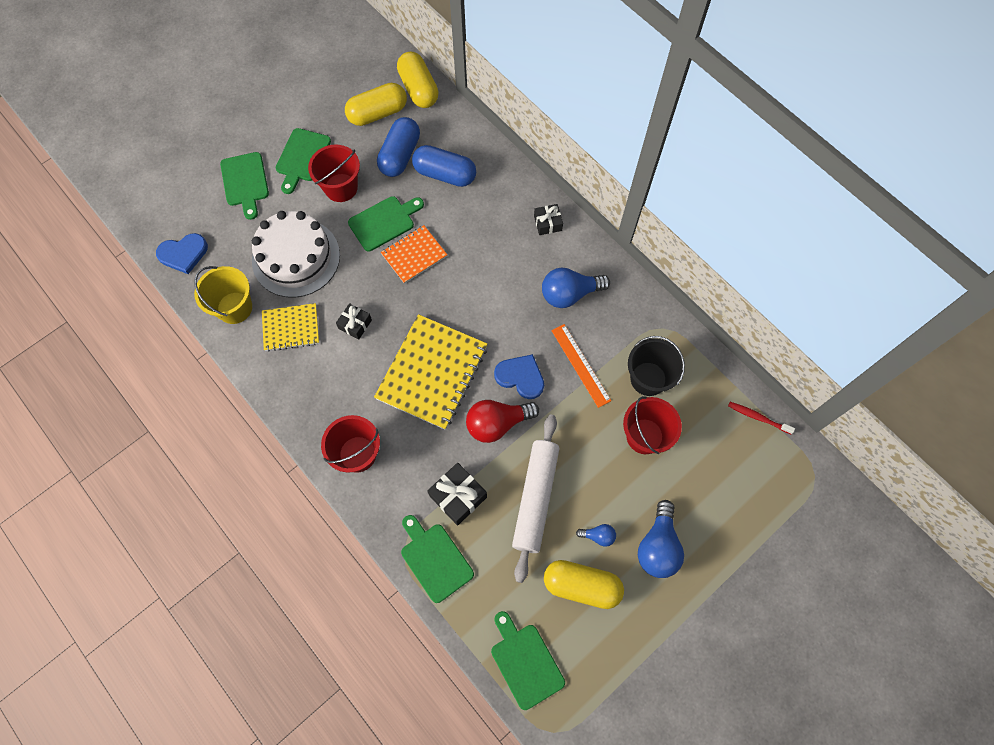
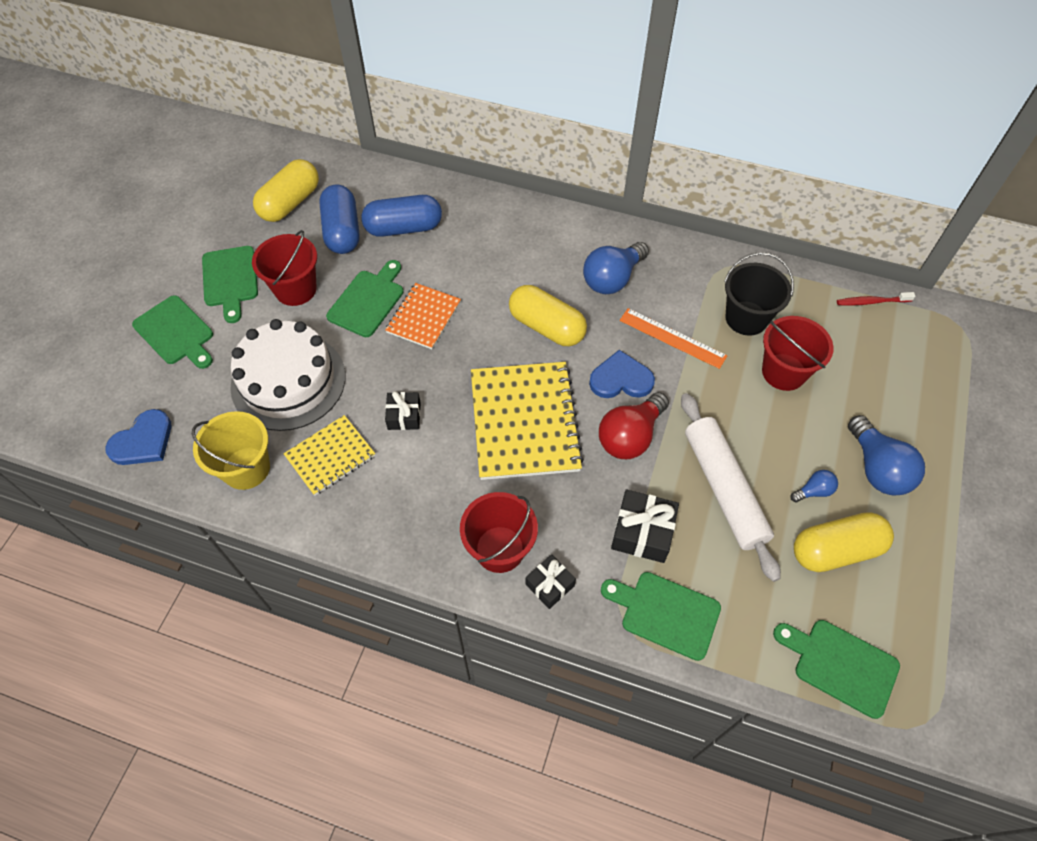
camera: 30 degrees left, 10 degrees down
(418, 89) = (321, 163): yellow capsule -> yellow capsule (546, 327)
(547, 223) = (543, 226): black gift -> black gift (550, 585)

